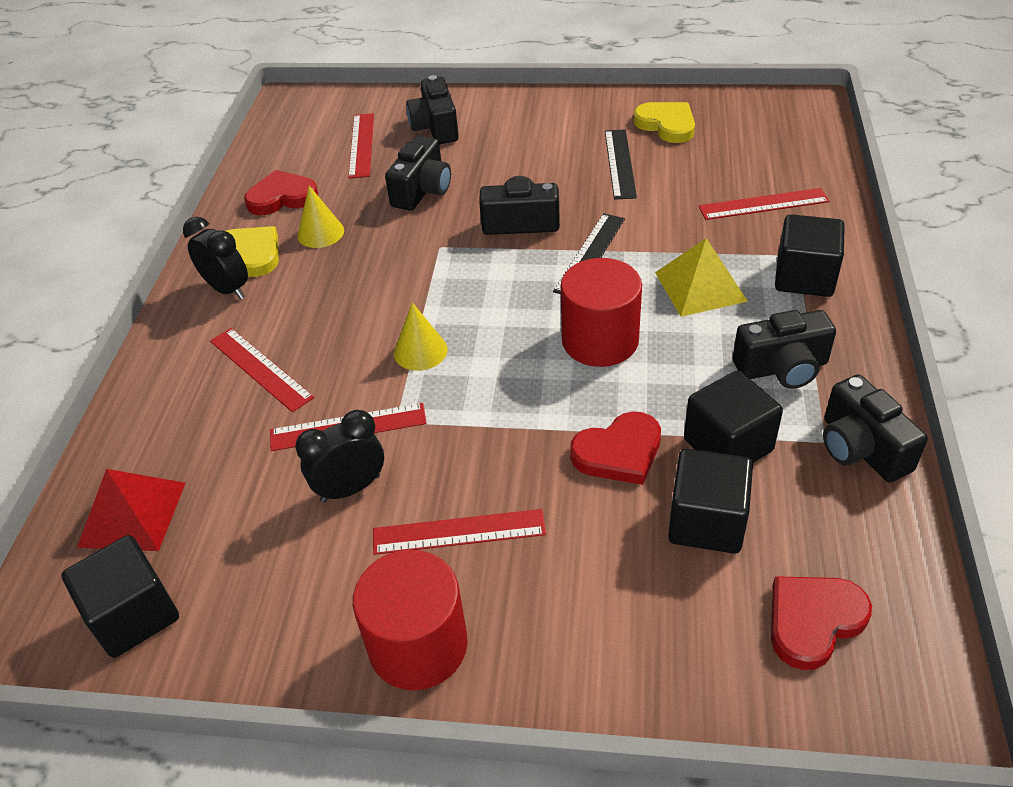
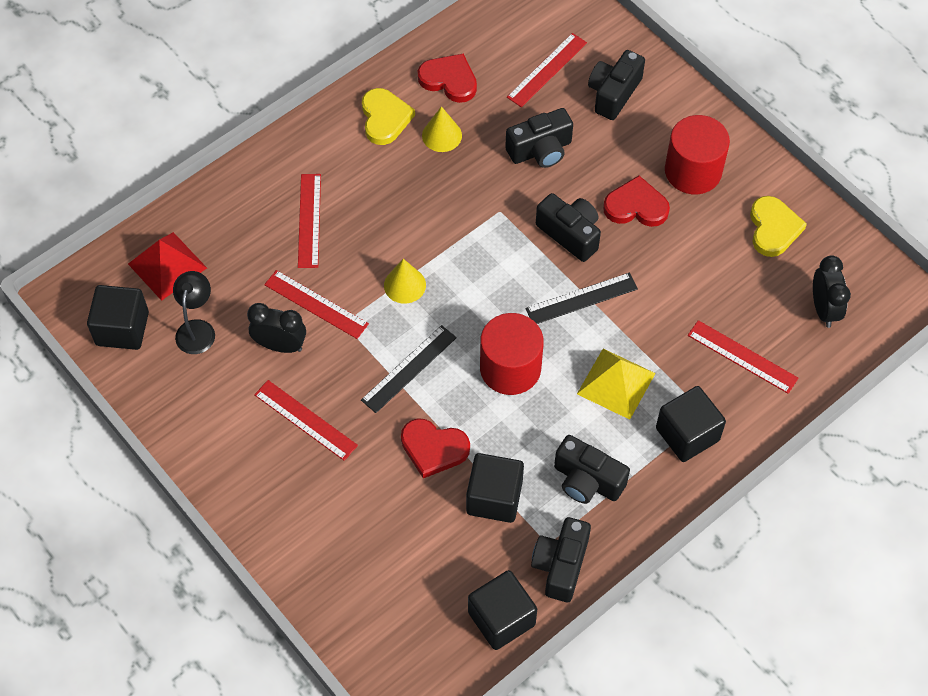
camera: 40 degrees right, 15 degrees up
(227, 289) = (346, 139): black clock -> black clock (823, 309)
(234, 545) = (197, 329): none -> black lamp
(418, 645) = (227, 462): red cylinder -> red cylinder (693, 171)
(620, 163) = (695, 237): black ruler -> black ruler (409, 369)
(706, 522) = (428, 527): black cube -> black cube (501, 618)
(813, 621) = (413, 621): red heart -> red heart (636, 206)

